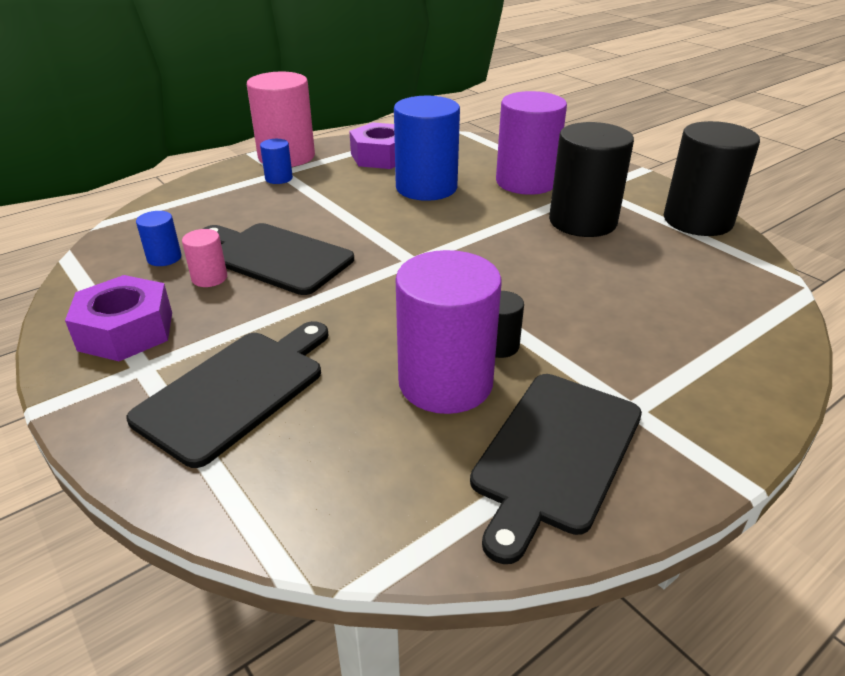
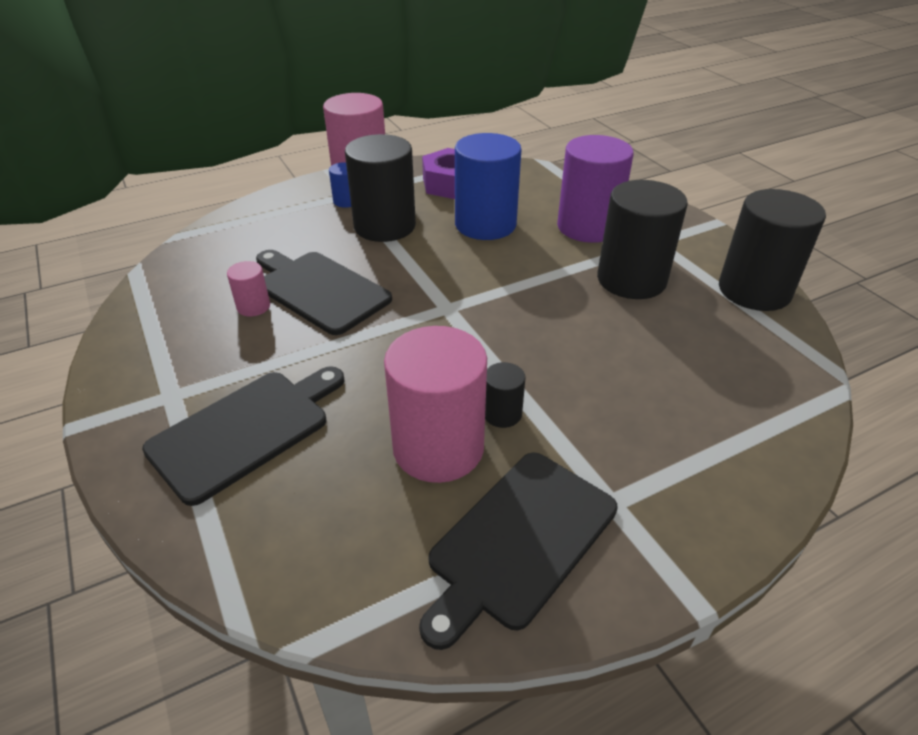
camera: 10 degrees right, 5 degrees up
(126, 331) = (166, 355): purple nut -> none
(164, 258) = (219, 280): blue cylinder -> none
(325, 196) = (384, 226): none -> black cylinder
(445, 382) = (438, 447): purple cylinder -> pink cylinder

